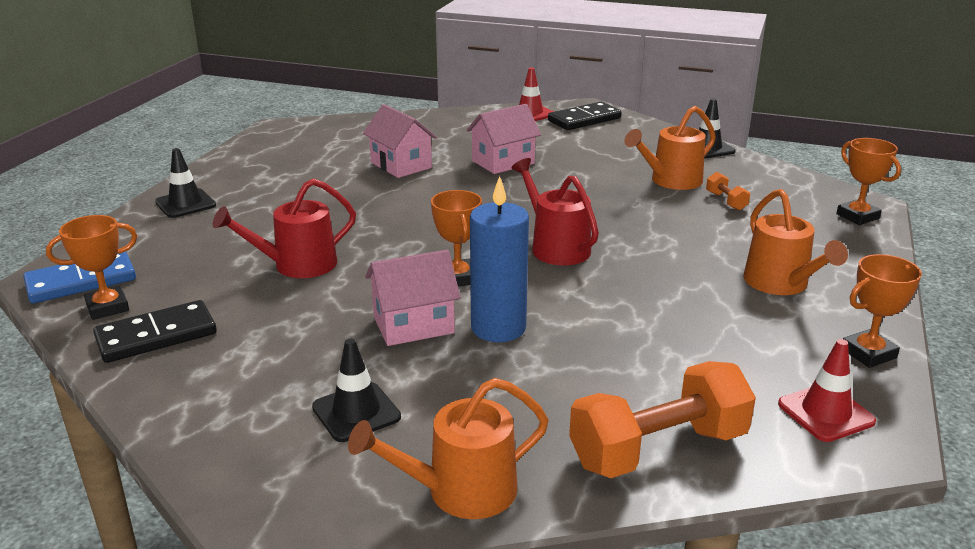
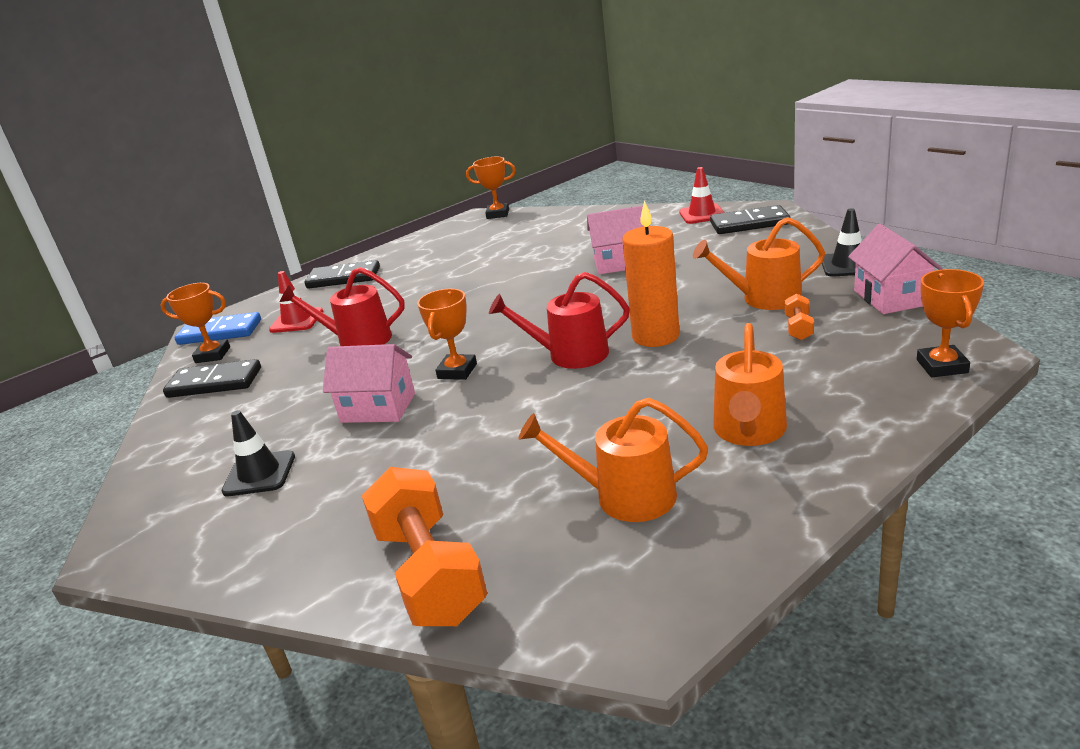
camera: 35 degrees right, 0 degrees up
(185, 204) = (343, 278): black traffic cone -> black domino
(401, 165) = (530, 259): pink house -> pink house (891, 298)
(461, 491) = (250, 561): orange watering can -> orange watering can (625, 496)
(498, 328) = (436, 424): blue candle -> none
(556, 247) = (570, 355): red watering can -> red watering can turned 90 degrees counterclockwise
(615, 222) = (655, 336): none -> orange candle
(658, 449) = (430, 573): orange dumbbell -> orange dumbbell turned 60 degrees clockwise
(825, 413) = (626, 585): red traffic cone -> red traffic cone (296, 321)
(868, 353) = (754, 532): orange trophy -> orange trophy (498, 214)

